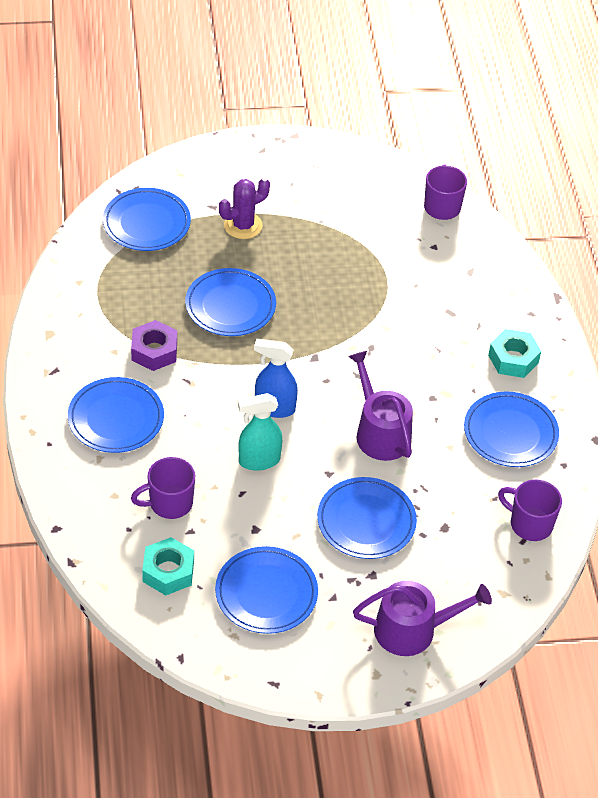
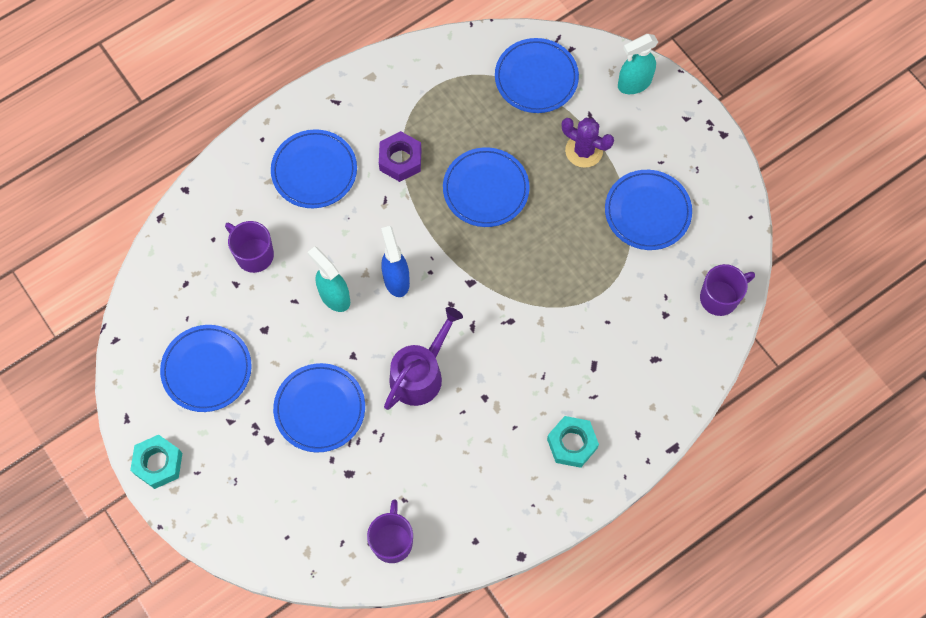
camera: 65 degrees right, 20 degrees up
(168, 572) = (188, 289): turquoise nut -> turquoise nut (158, 463)
(204, 165) = (634, 84): none -> turquoise spray bottle
(412, 630) = (231, 497): purple watering can -> none
(510, 433) = (484, 480): blue plate -> blue plate (647, 212)

